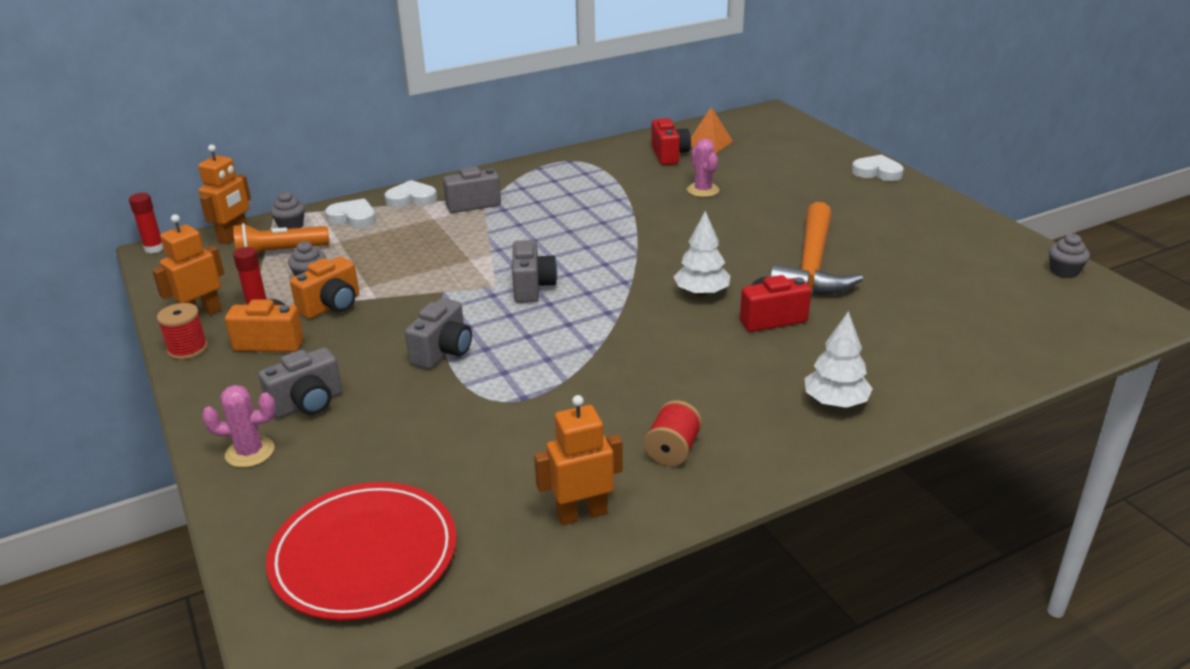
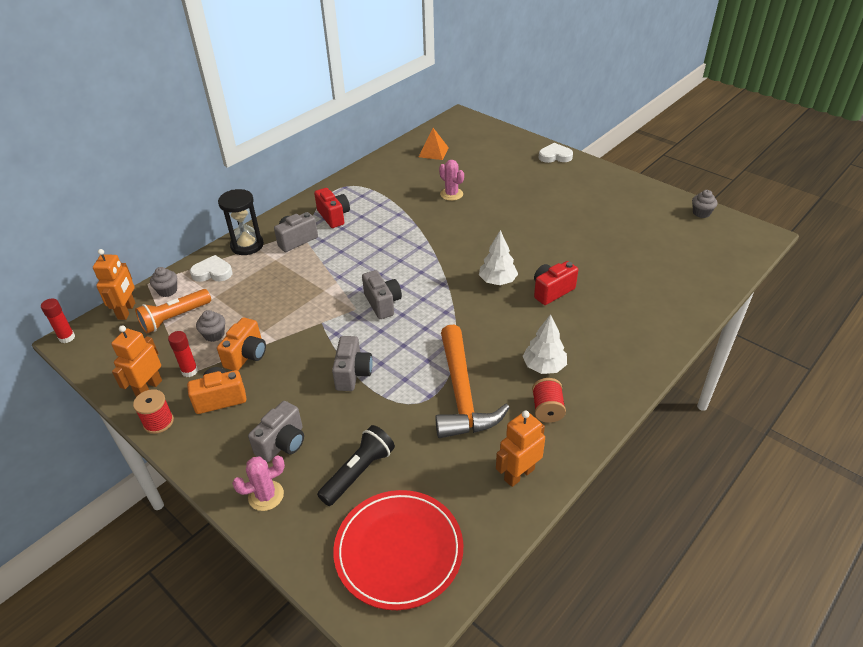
camera: 20 degrees left, 10 degrees up
(375, 457) = (358, 472): none -> black flashlight
(411, 199) = (247, 245): white heart -> black hourglass
(669, 155) = (412, 168): red camera -> red camera (334, 216)
(811, 266) = (554, 242): orange hammer -> orange hammer (461, 394)
(835, 402) = (623, 346): white tree -> white tree (544, 366)

